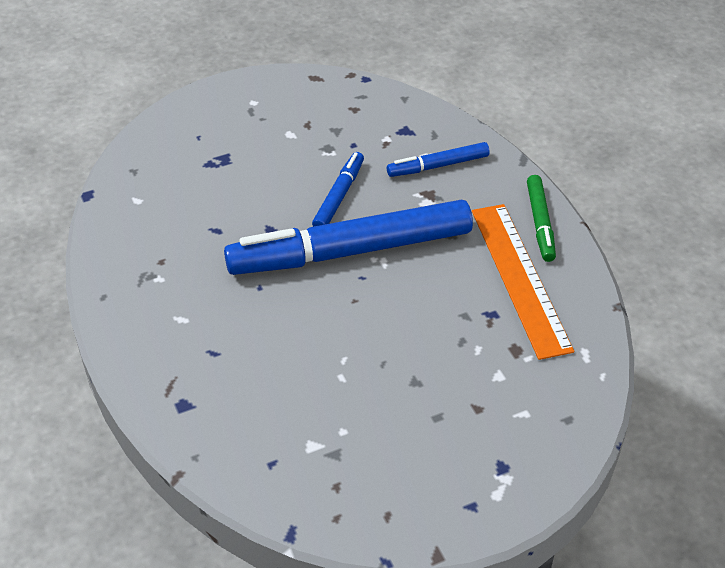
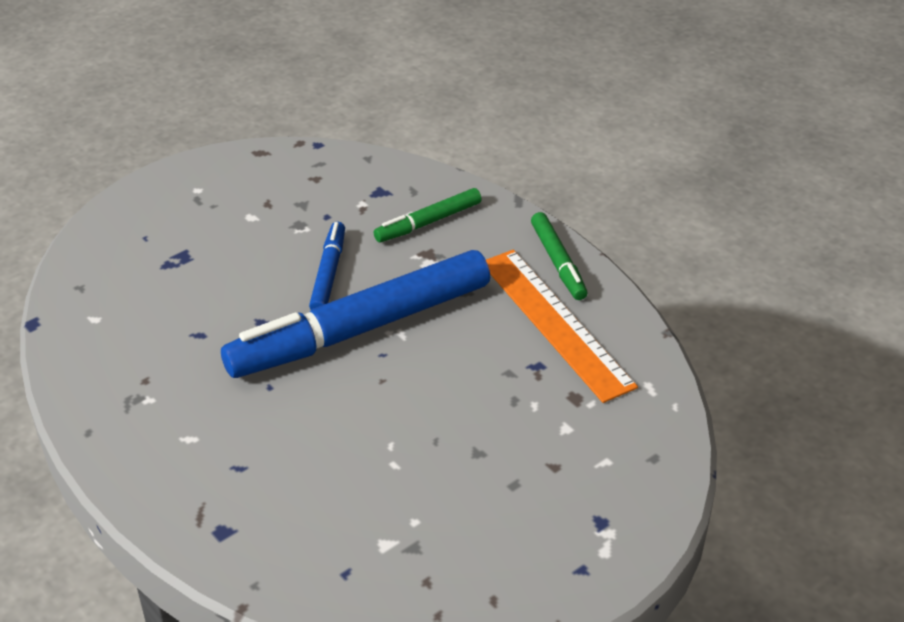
camera: 15 degrees left, 5 degrees down
(438, 166) = (428, 222): blue marker -> green marker

